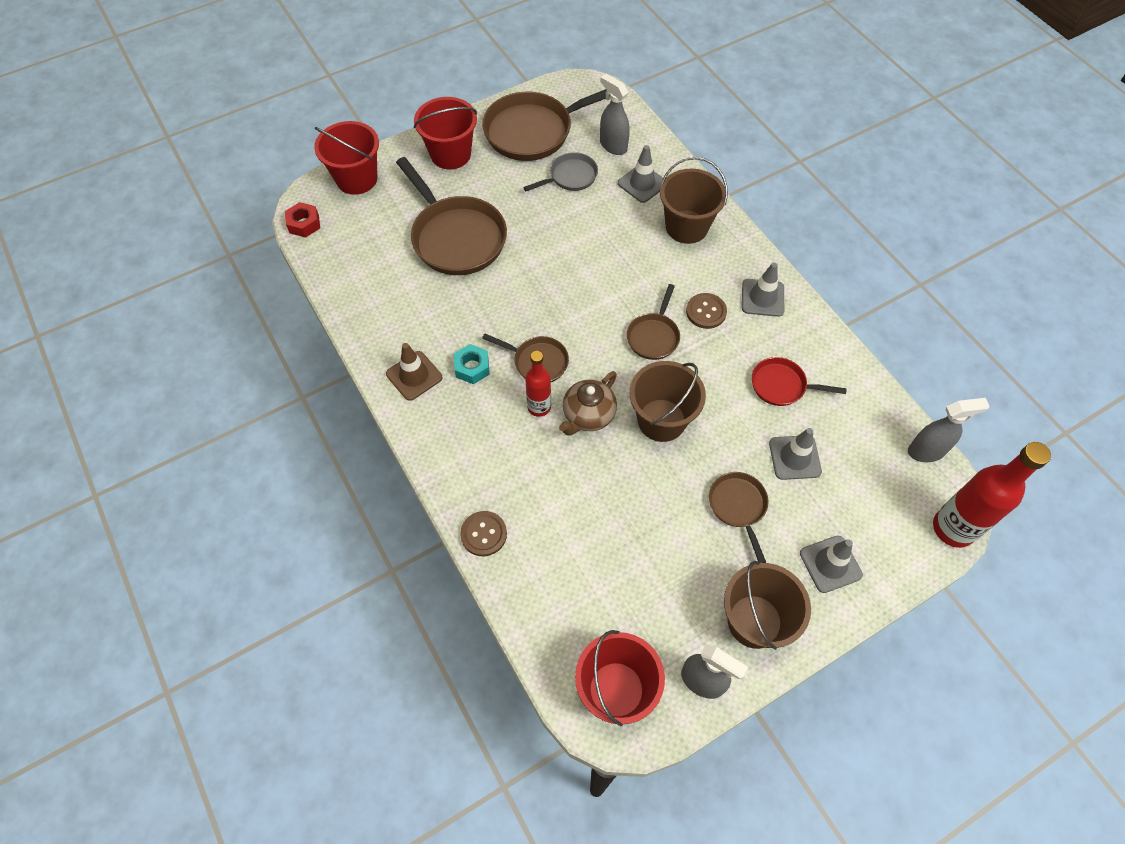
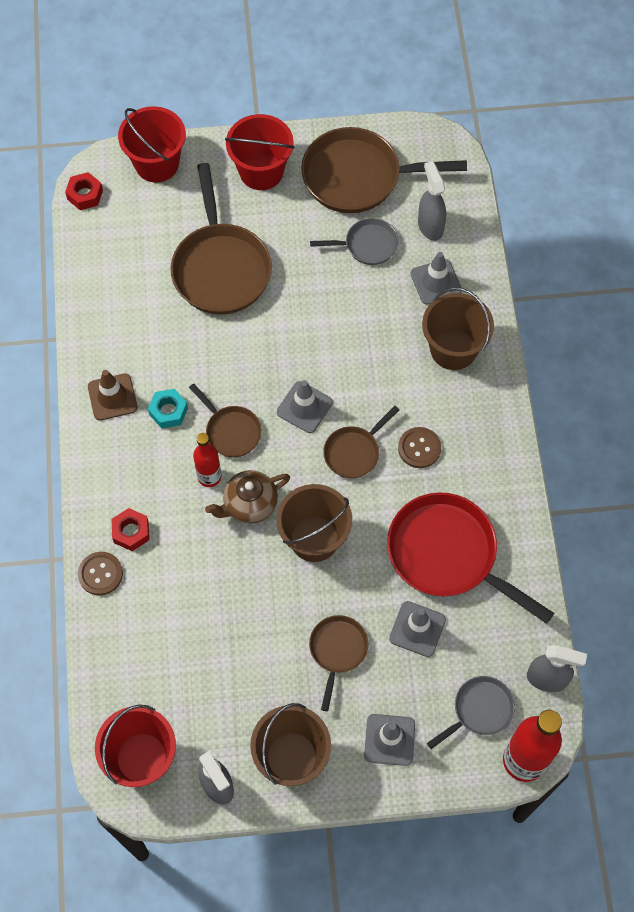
camera: 25 degrees right, 5 degrees up
(493, 484) = (131, 532): none -> red nut
(762, 298) = (484, 457): grey traffic cone -> grey traffic cone (304, 407)
(781, 385) = (448, 554): red pan -> red pan, size x1.90
(889, 502) = (479, 710): none -> grey pan

